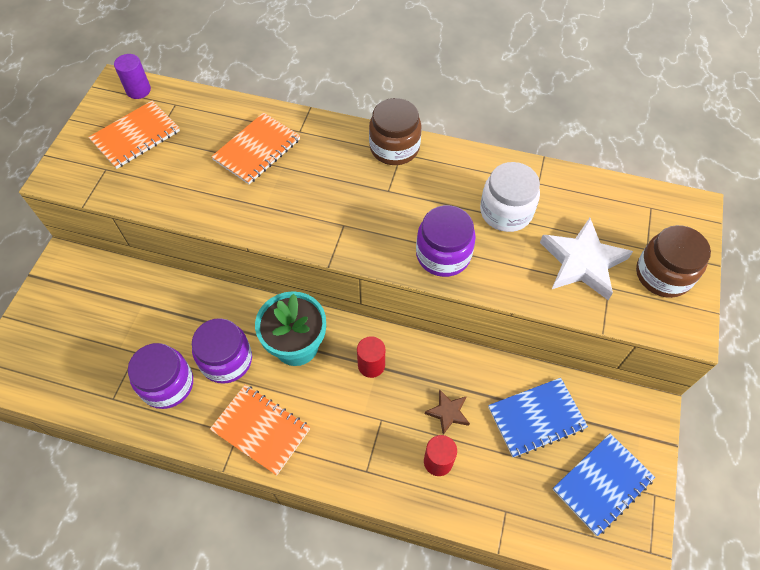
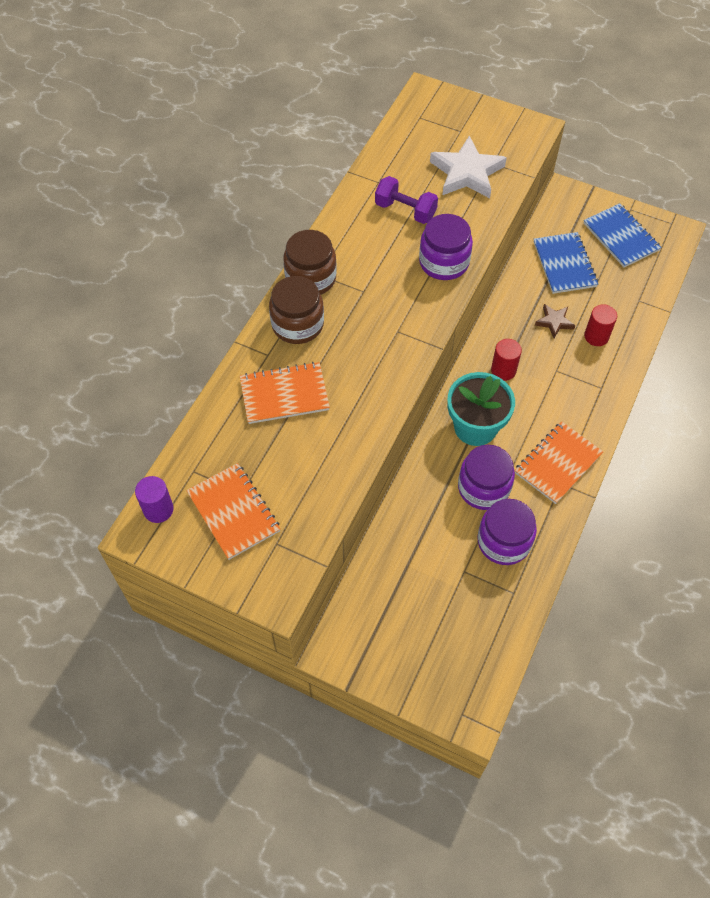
camera: 80 degrees left, 0 degrees up
(257, 150) = (284, 394): orange notebook -> orange notebook turned 60 degrees counterclockwise
(506, 211) = (405, 210): white jar -> purple dumbbell
(663, 274) = (486, 128): brown jar -> brown jar (297, 324)

